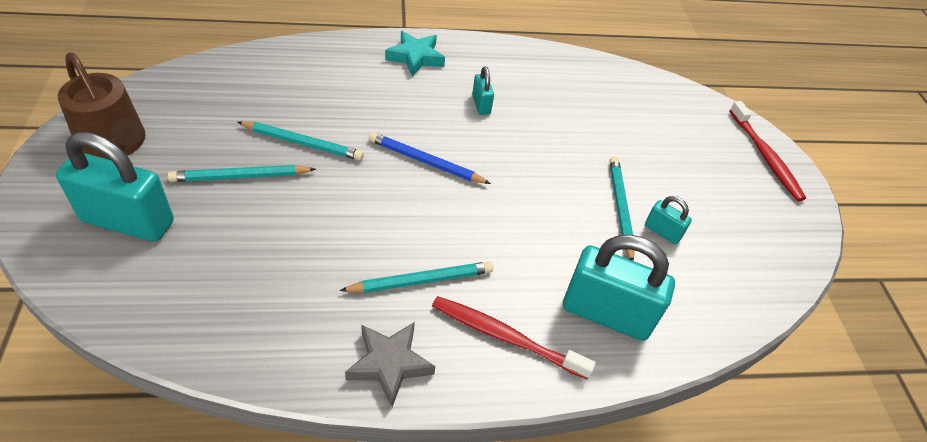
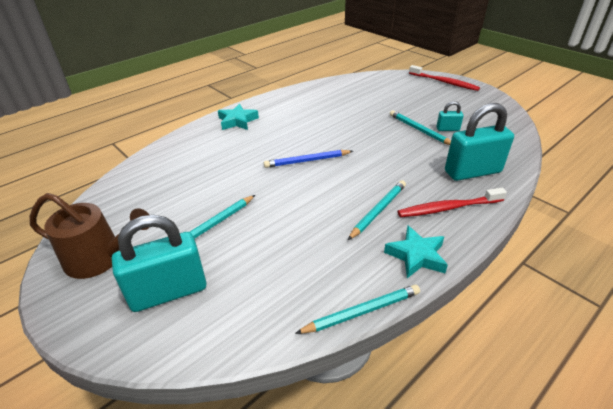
camera: 30 degrees left, 10 degrees down
(303, 143) = (228, 189): turquoise pencil -> turquoise pencil (362, 311)
(389, 364) = (416, 256): grey star -> turquoise star
(481, 104) = (300, 123): turquoise padlock -> none

